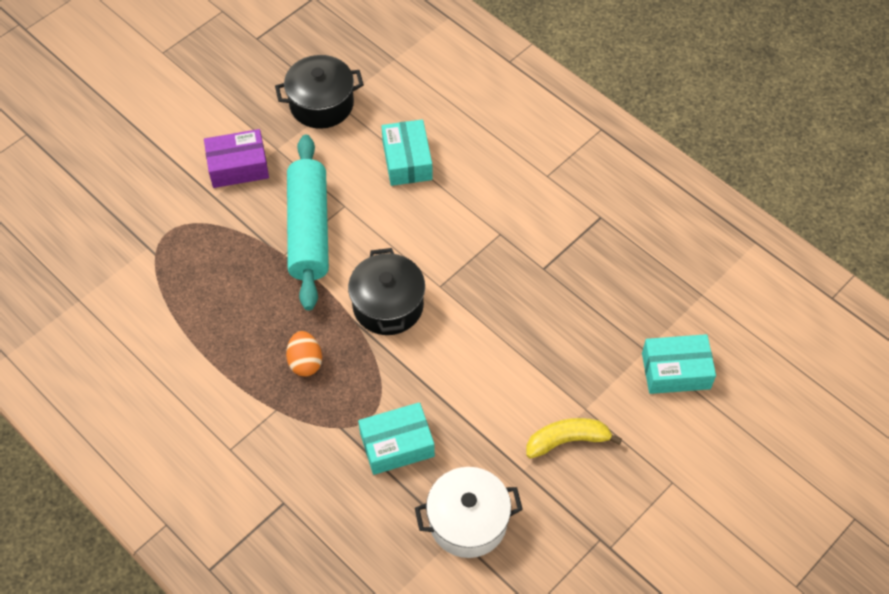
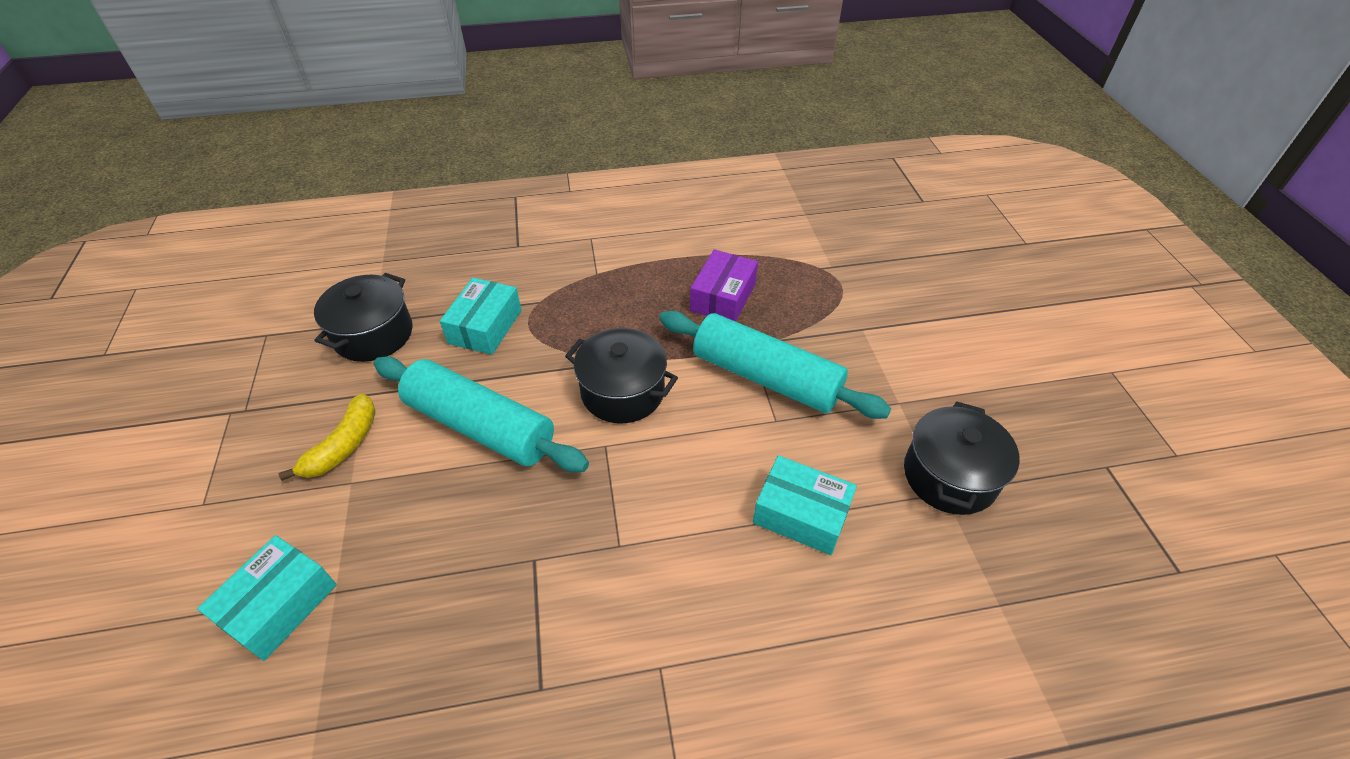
camera: 125 degrees right, 10 degrees down
(238, 166) = (892, 362): purple box -> purple box (723, 297)
(305, 362) = (621, 309): orange egg -> none
(468, 521) = (373, 334): white pot -> black pot
(485, 369) = (480, 426): none -> turquoise rolling pin

